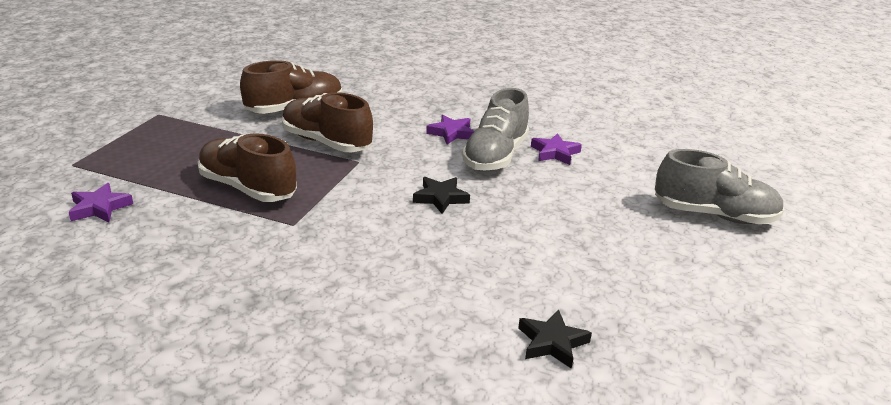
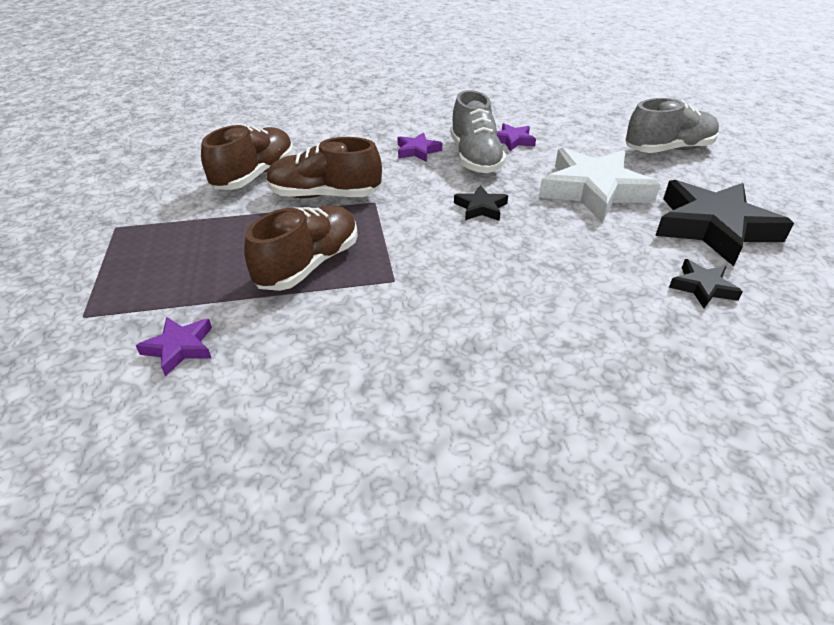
camera: 30 degrees left, 10 degrees up
(247, 188) = (308, 265): brown shoe -> brown shoe turned 120 degrees clockwise
(570, 222) = (593, 190): none -> white star
(649, 300) = (713, 227): none -> black star

